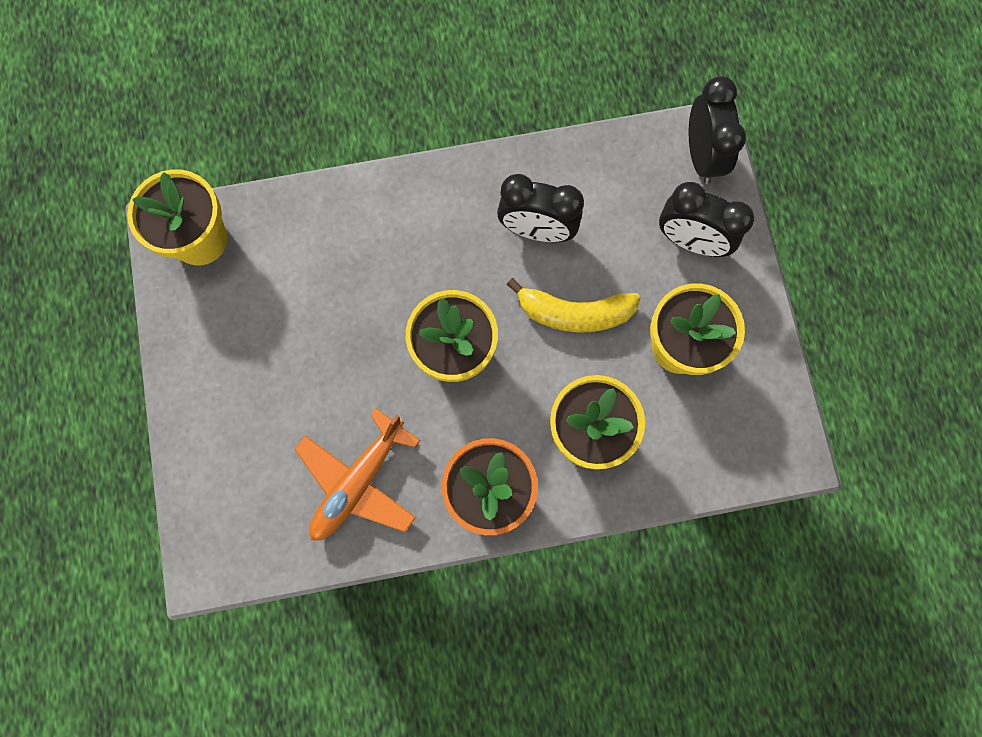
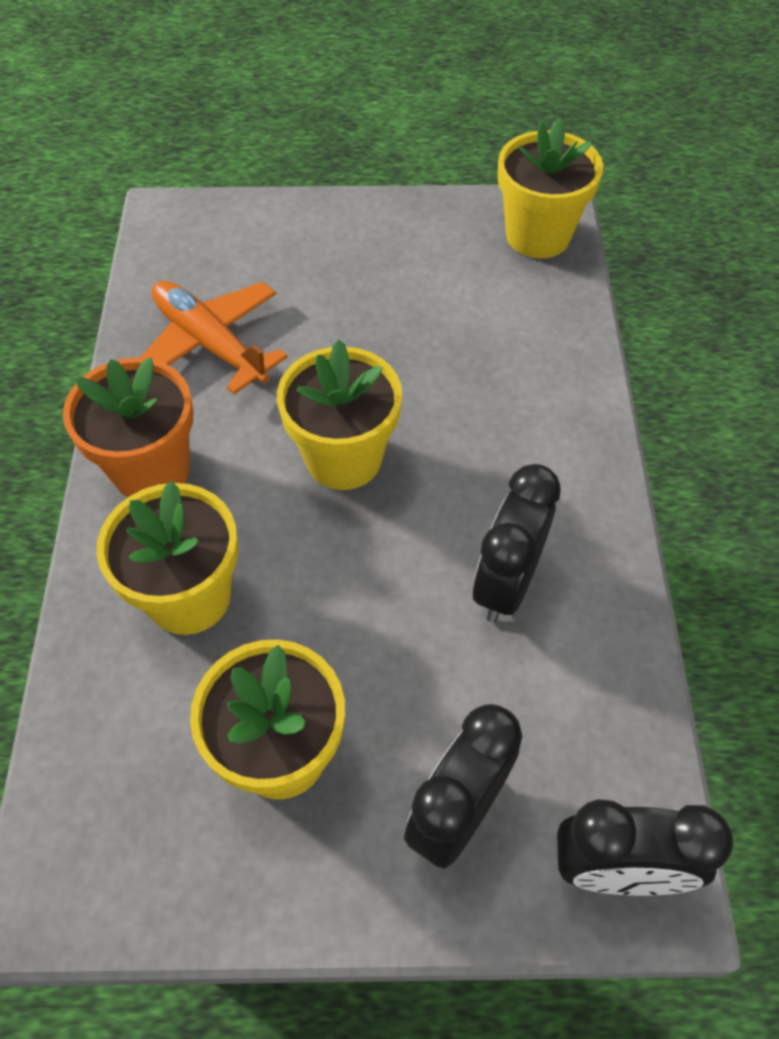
camera: 100 degrees right, 20 degrees down
(574, 313) = (368, 611): yellow banana -> none

